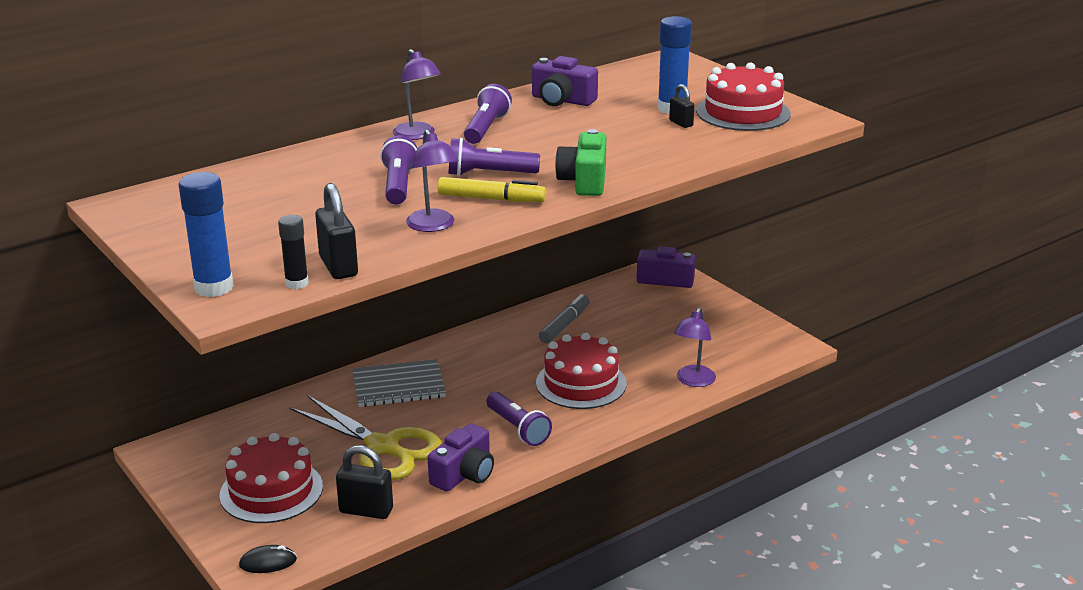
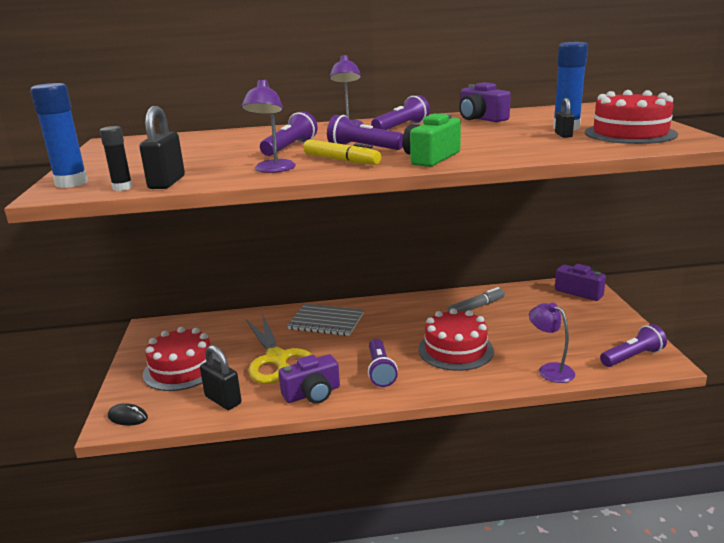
camera: 30 degrees right, 5 degrees down
(693, 381) = (550, 370): purple lamp -> purple lamp turned 90 degrees clockwise
(762, 347) = (632, 357): none -> purple flashlight

